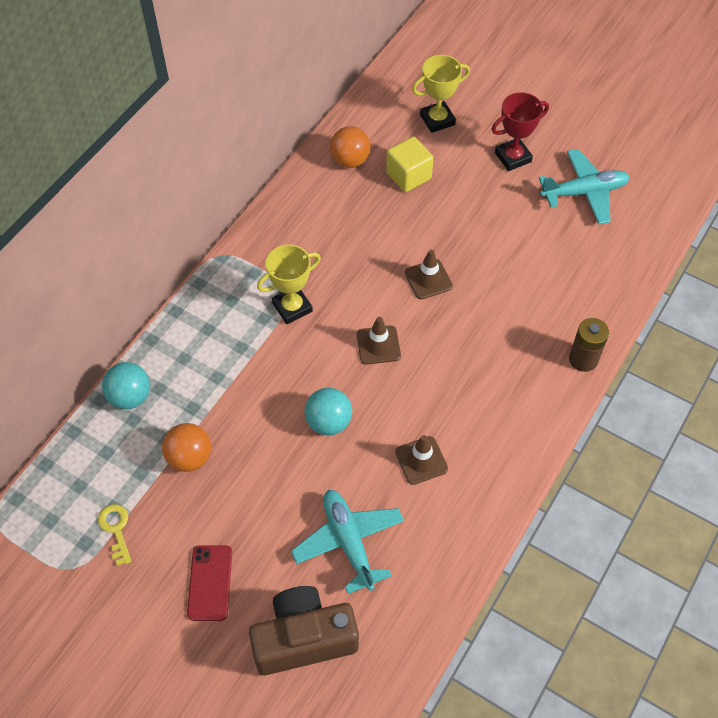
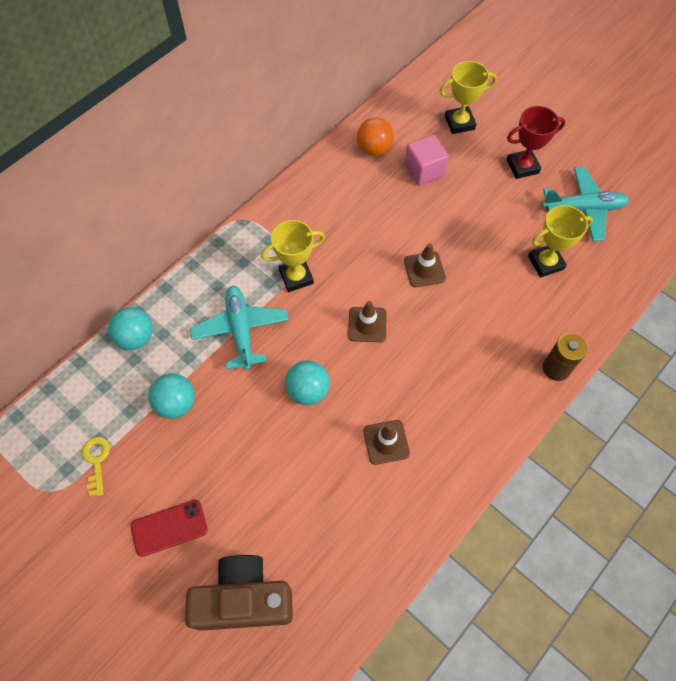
camera: 10 degrees right, 5 degrees up
(190, 457) = (176, 403): orange ball -> turquoise ball
(210, 583) = (169, 527): red phone -> red phone turned 60 degrees clockwise
(349, 542) = (304, 510): turquoise plane -> turquoise plane (241, 330)
(408, 176) = (424, 170): yellow cube -> pink cube
(554, 254) = (545, 263): none -> yellow trophy

